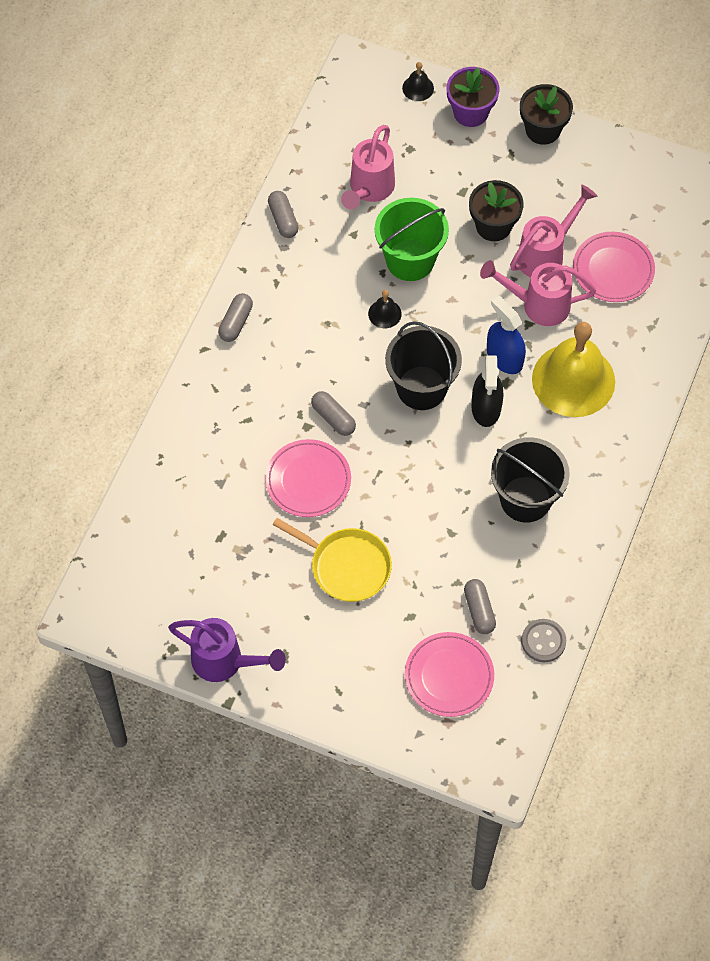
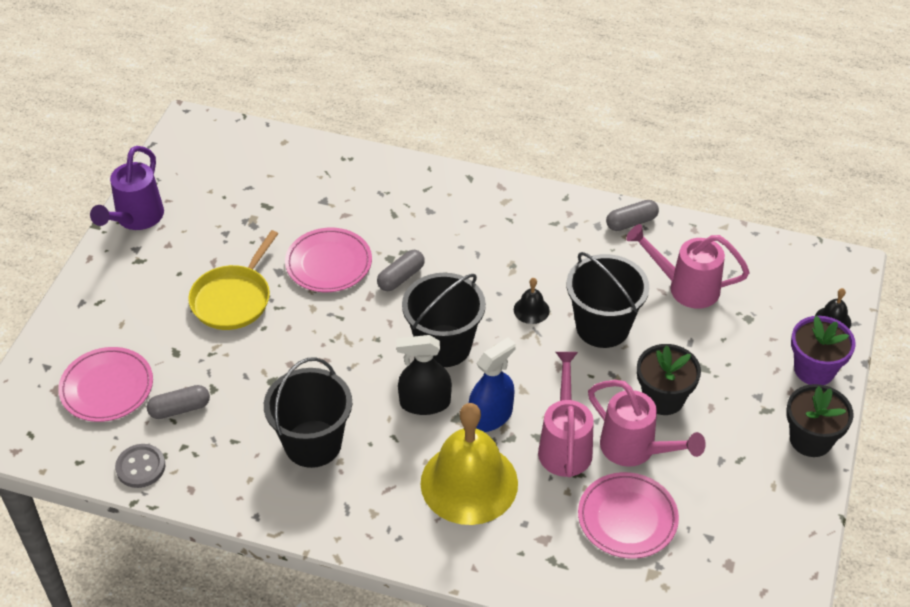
camera: 85 degrees right, 15 degrees down
(236, 322) = (503, 197): grey capsule -> none
(410, 260) = (602, 327): green bucket -> black bucket

